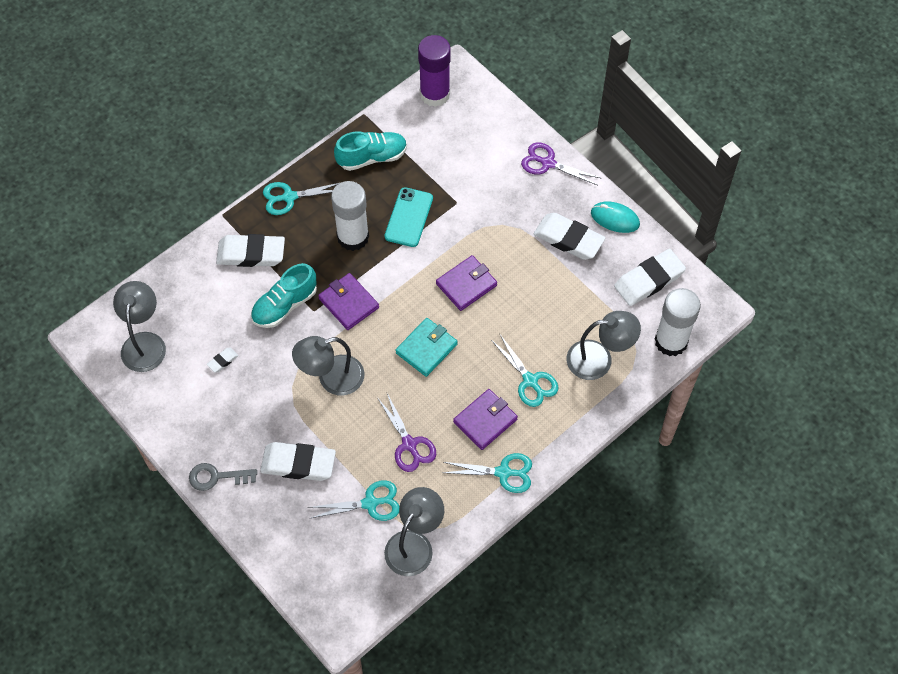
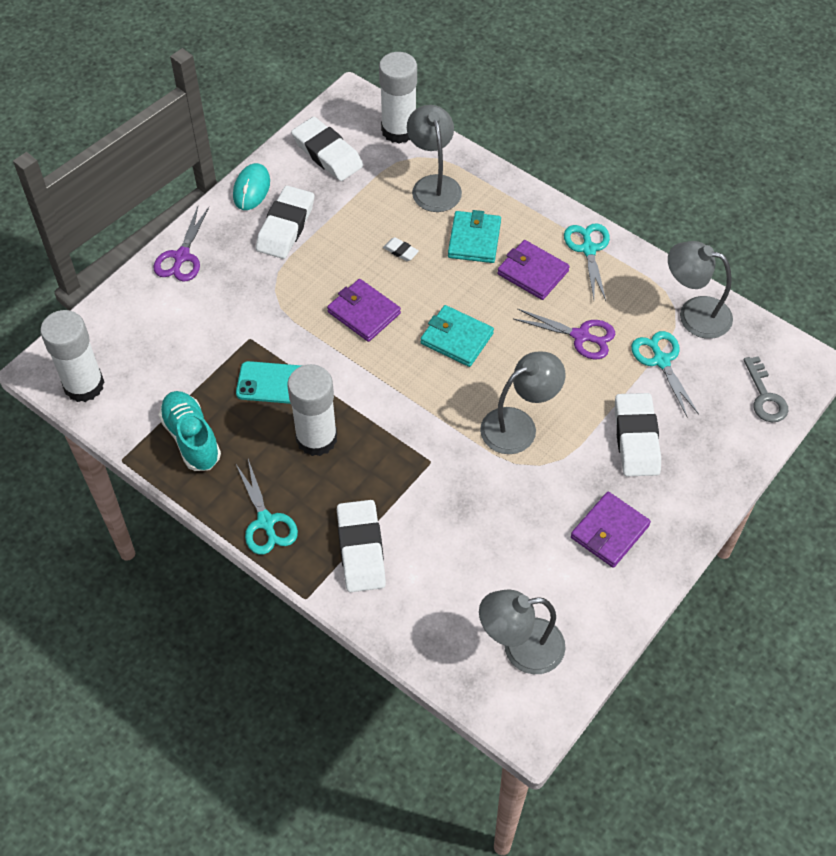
camera: 100 degrees left, 5 degrees down
(216, 477) = (679, 520): grey key -> grey key (765, 396)
(223, 361) = (524, 548): white eraser -> white eraser (400, 251)
(285, 305) = (430, 494): turquoise shoe -> none
(331, 378) = (518, 425): grey lamp -> grey lamp turned 90 degrees counterclockwise
(348, 303) = (412, 426): purple wallet -> purple wallet (609, 532)
(409, 444) = (580, 336): purple scissors -> purple scissors turned 60 degrees clockwise
(434, 94) = (84, 385): purple glue stick -> white glue stick
(530, 381) = (474, 239): turquoise scissors -> turquoise wallet

